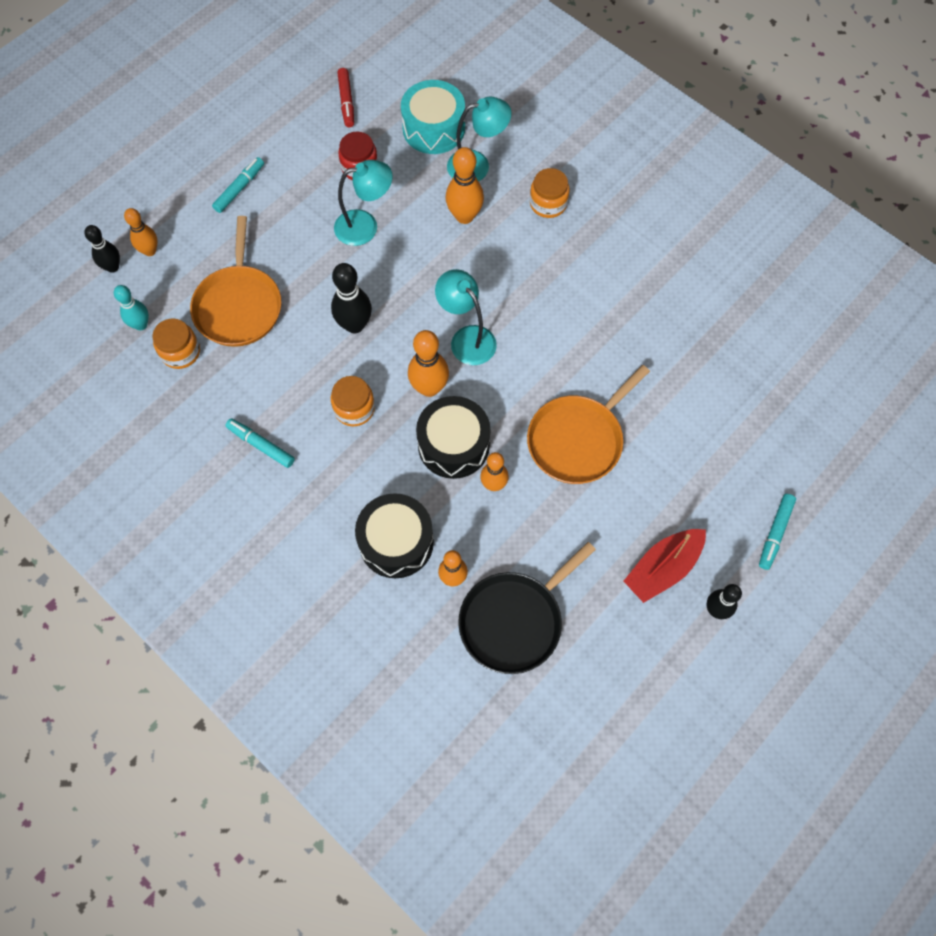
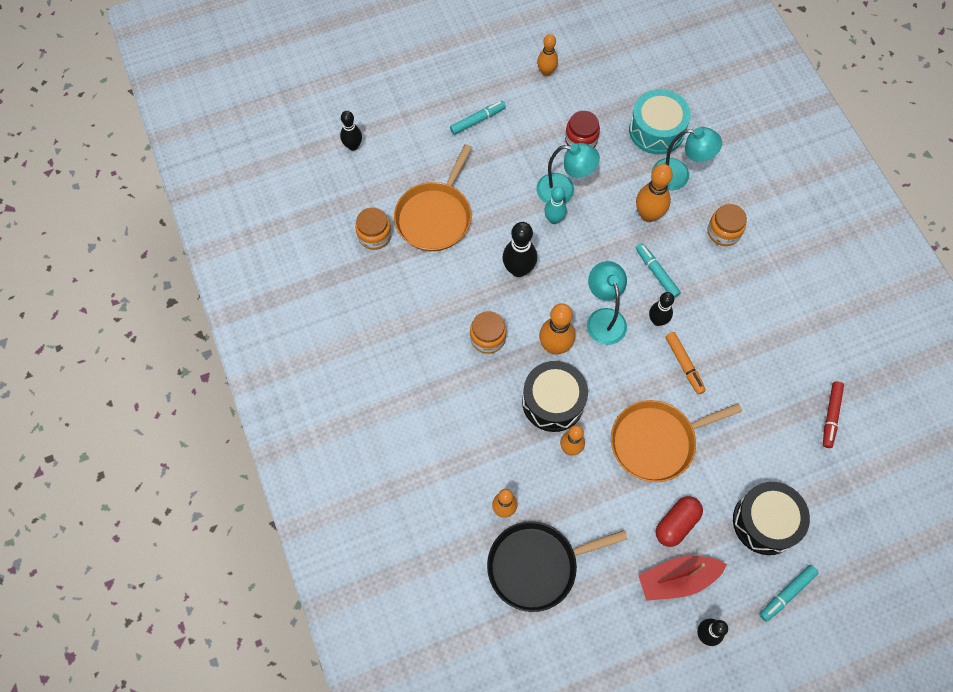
camera: 25 degrees right, 0 degrees up
(141, 324) = (354, 201): turquoise bowling pin -> turquoise bowling pin (554, 219)
(150, 251) = (386, 144): orange bowling pin -> orange bowling pin (546, 72)
(261, 445) = (403, 336): turquoise marker -> turquoise marker (656, 273)
(346, 101) = (595, 80): red marker -> red marker (830, 416)
(396, 542) = (472, 460): black drum -> black drum (765, 522)
(522, 318) = (657, 320): none -> black bowling pin
(570, 351) = (684, 365): none -> orange marker
(636, 513) = (676, 524): none -> red capsule

